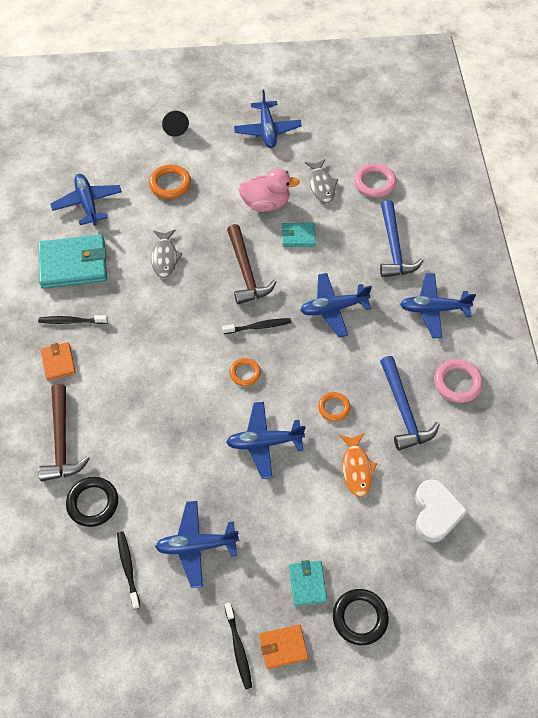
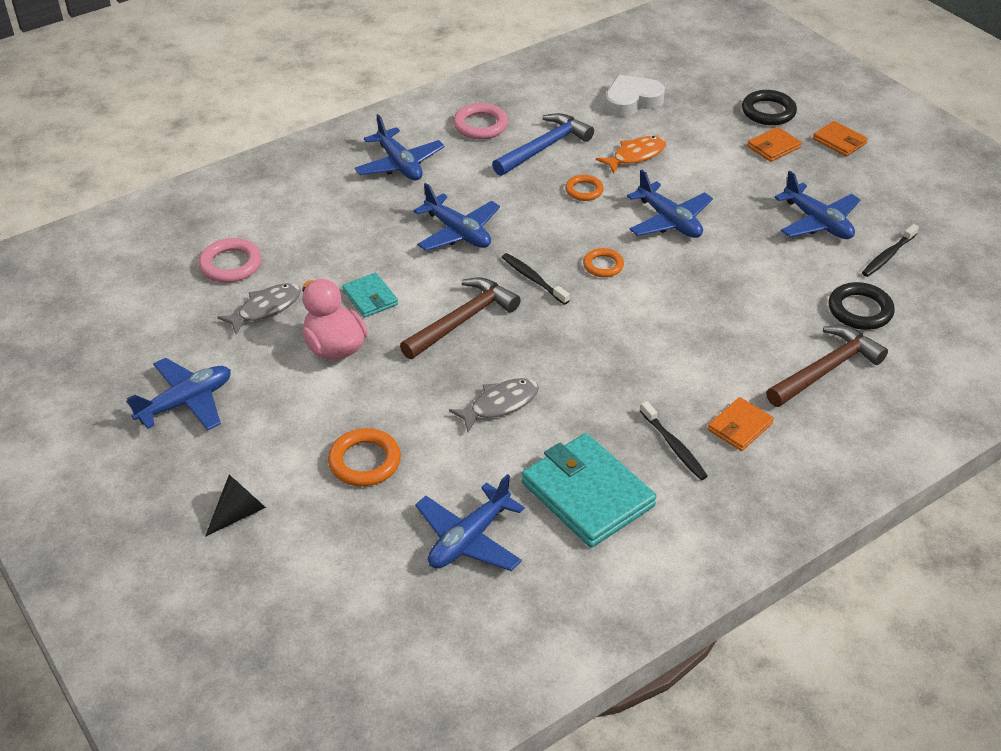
camera: 120 degrees left, 15 degrees down
(238, 648) = (870, 164): black toothbrush -> none
(307, 584) = (773, 147): turquoise wallet -> orange wallet
(394, 248) = (331, 217): blue hammer -> none

